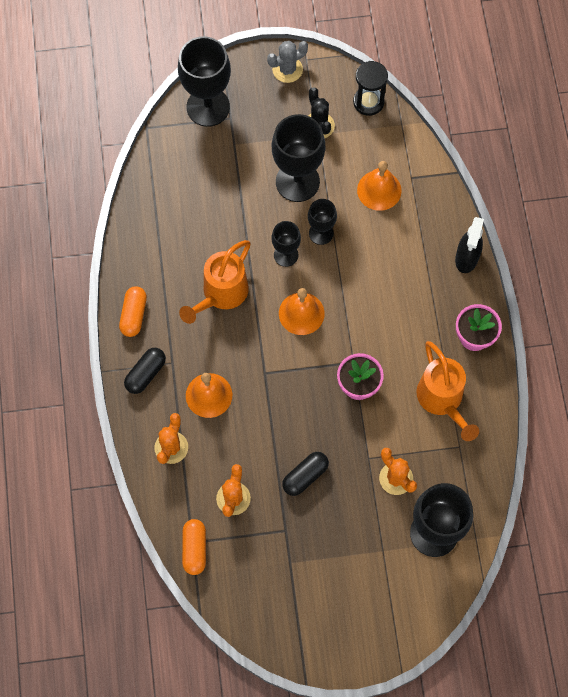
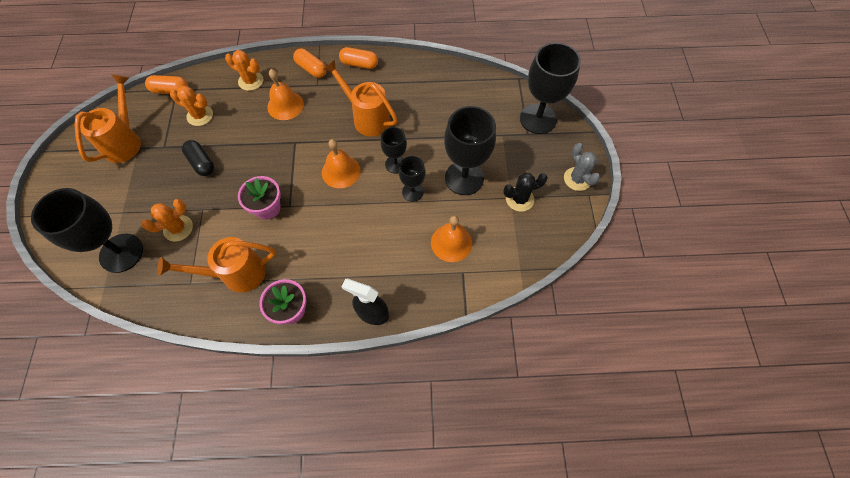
camera: 95 degrees right, 5 degrees down
(146, 374) = (311, 69): black capsule -> orange capsule
(281, 582) = (125, 141): none -> orange watering can
(368, 102) = (545, 243): black hourglass -> none

